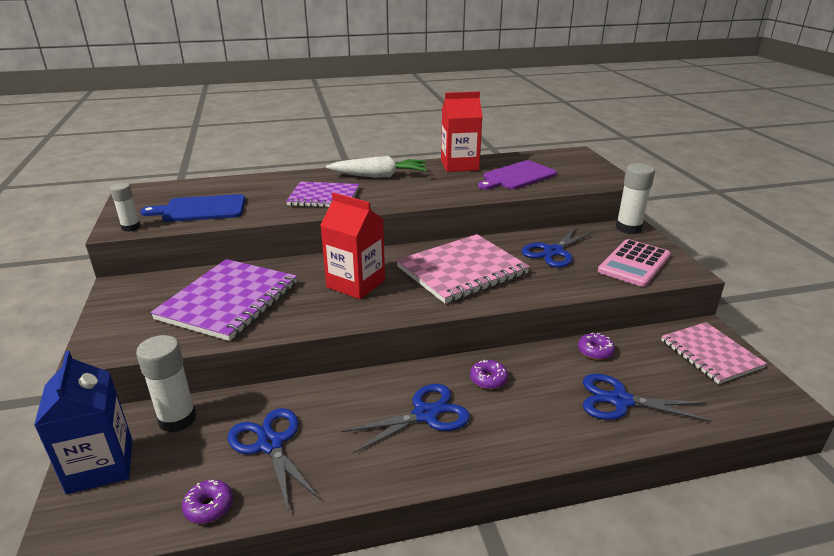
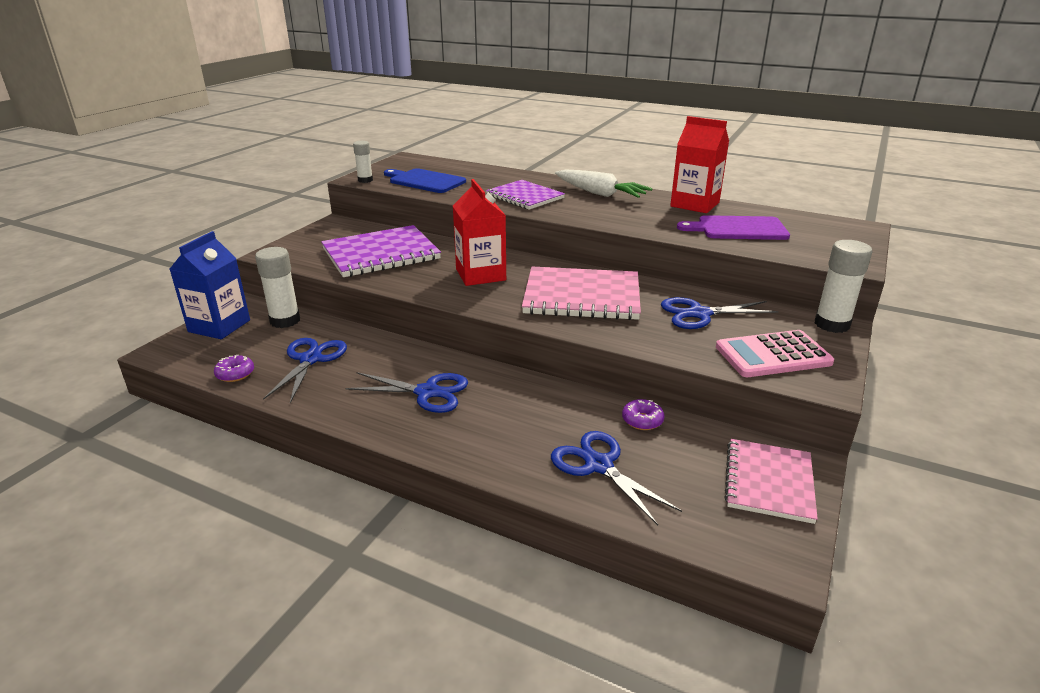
camera: 40 degrees right, 0 degrees up
(488, 379) = (511, 394): purple donut -> none

